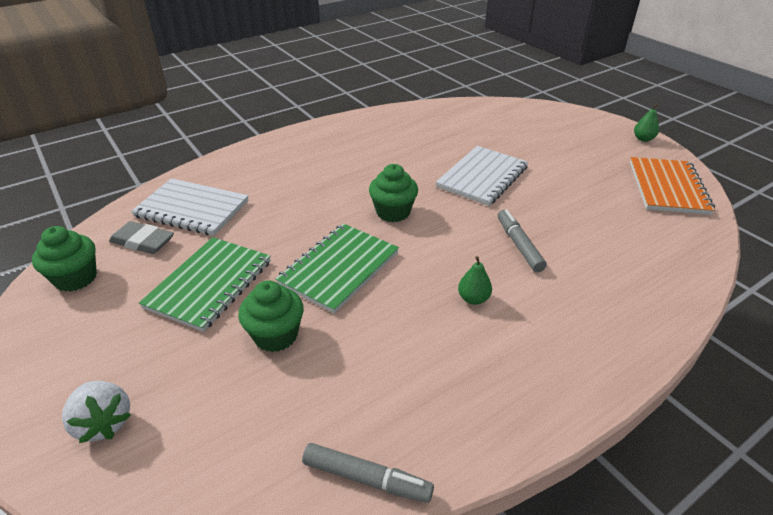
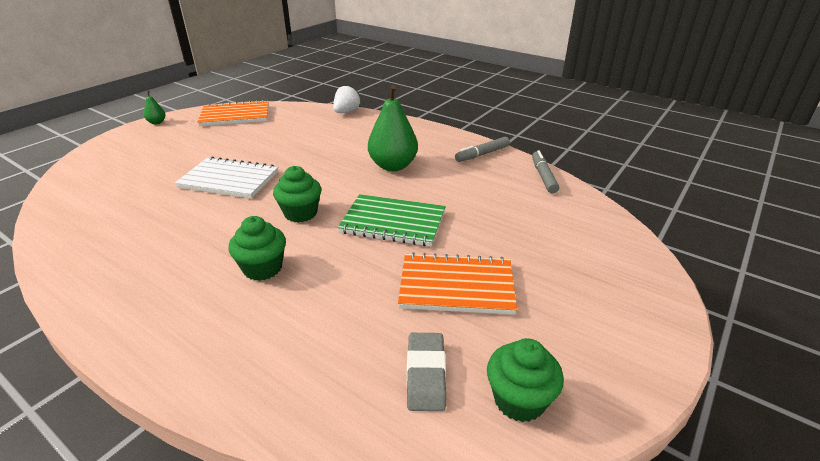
camera: 110 degrees left, 5 degrees down
(104, 423) = (616, 277): white strawberry -> white strawberry (346, 112)
(192, 209) = (342, 360): white notebook -> none
(209, 284) = (456, 286): green notebook -> orange notebook
(276, 335) = (482, 231): green cupcake -> green cupcake (262, 268)
(473, 299) = (393, 166): green pear -> green pear, size x2.16
(519, 245) = (327, 157): grey marker -> grey marker (482, 154)

